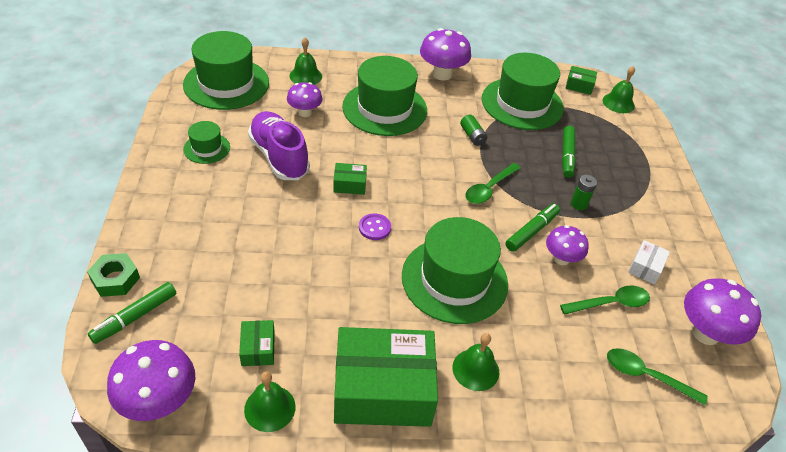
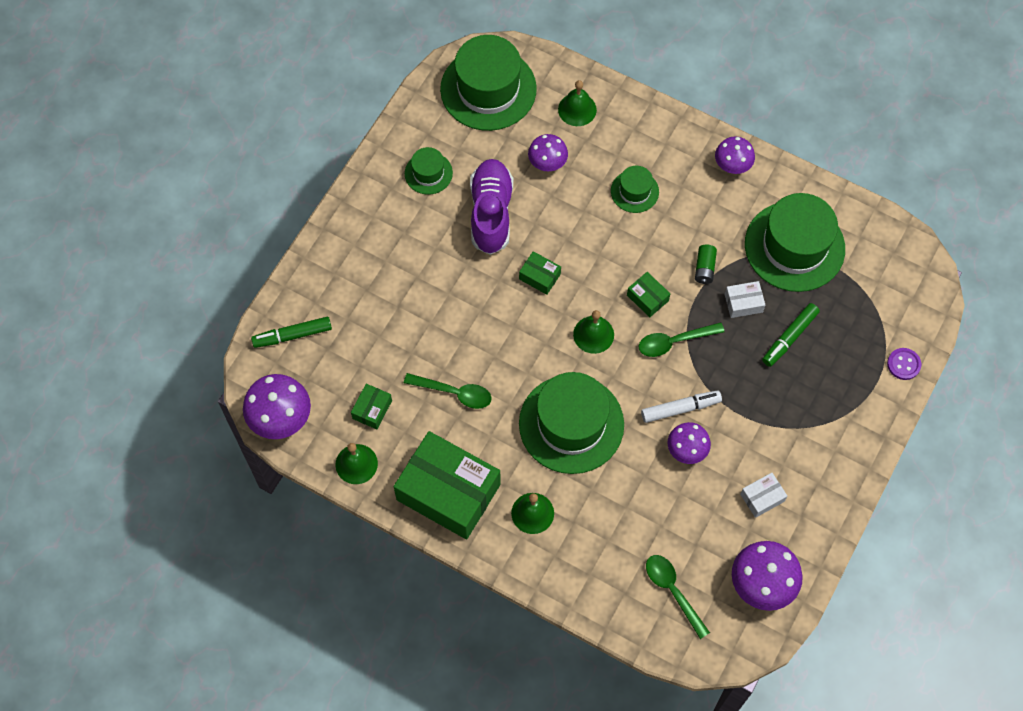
camera: 35 degrees right, 20 degrees up
(115, 279) = (291, 291): green nut -> none
(374, 228) = (533, 336): purple button -> purple button (903, 364)
(384, 108) = (634, 191): green hat -> green hat, size x0.49
(442, 74) = (732, 166): purple mushroom -> purple mushroom, size x0.64
(517, 147) = (743, 303): none -> white box
(531, 231) = (680, 409): green marker -> white marker
(578, 204) = (753, 400): green battery -> none
(579, 86) = (885, 248): green box -> green box (647, 298)
(610, 303) = (696, 514): green spoon -> green spoon (454, 393)
(618, 103) = (912, 292): green bell -> green bell (593, 334)

